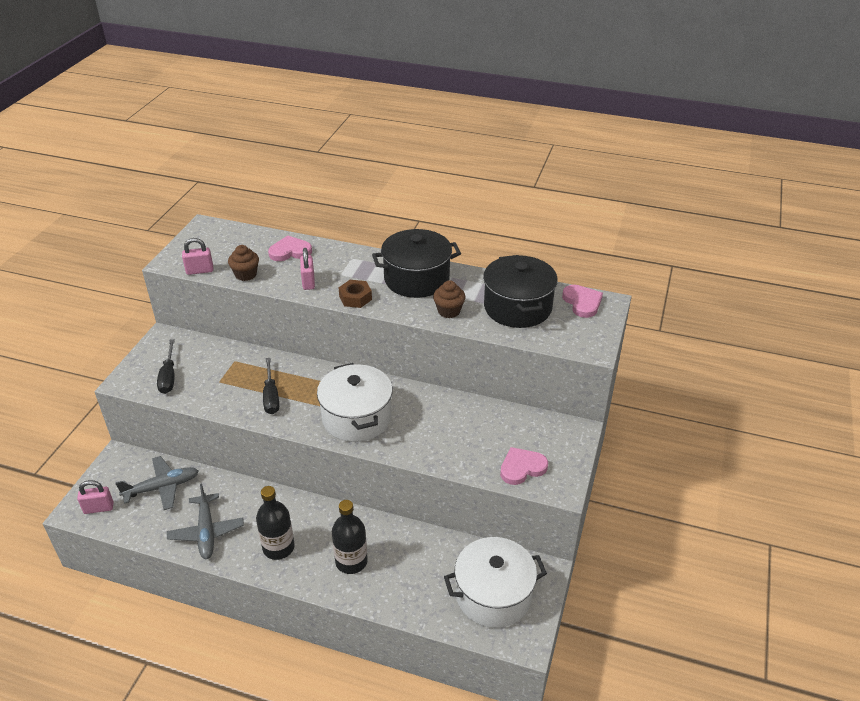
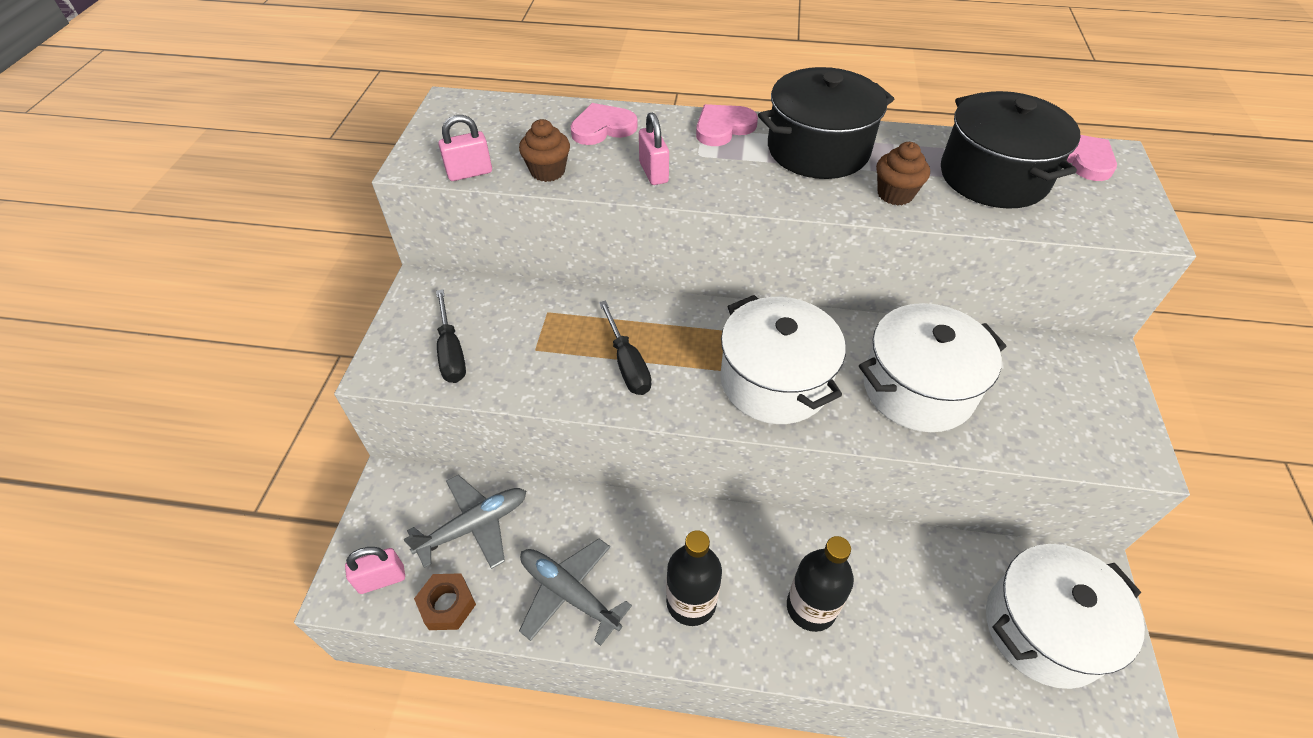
camera: 10 degrees left, 10 degrees up
(206, 532) = (569, 593): grey plane -> grey plane turned 150 degrees clockwise
(355, 298) = (740, 189): brown nut -> brown nut (447, 605)
(444, 433) = (918, 388): none -> white pot
(522, 467) = (1062, 429): pink heart -> pink heart (723, 128)

